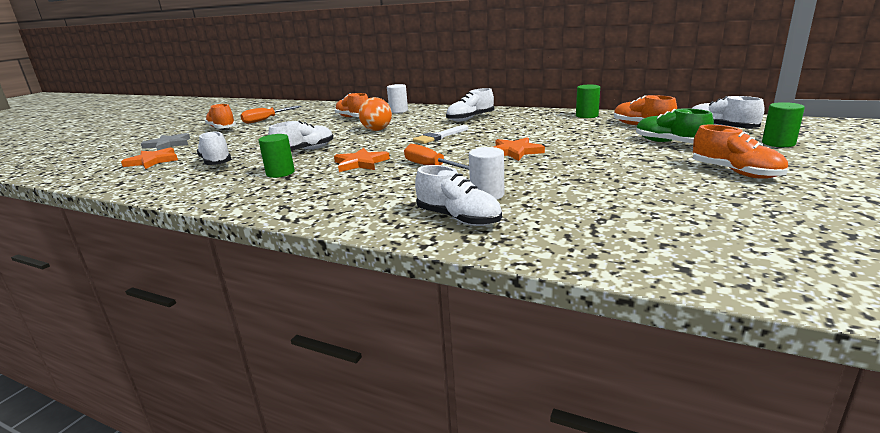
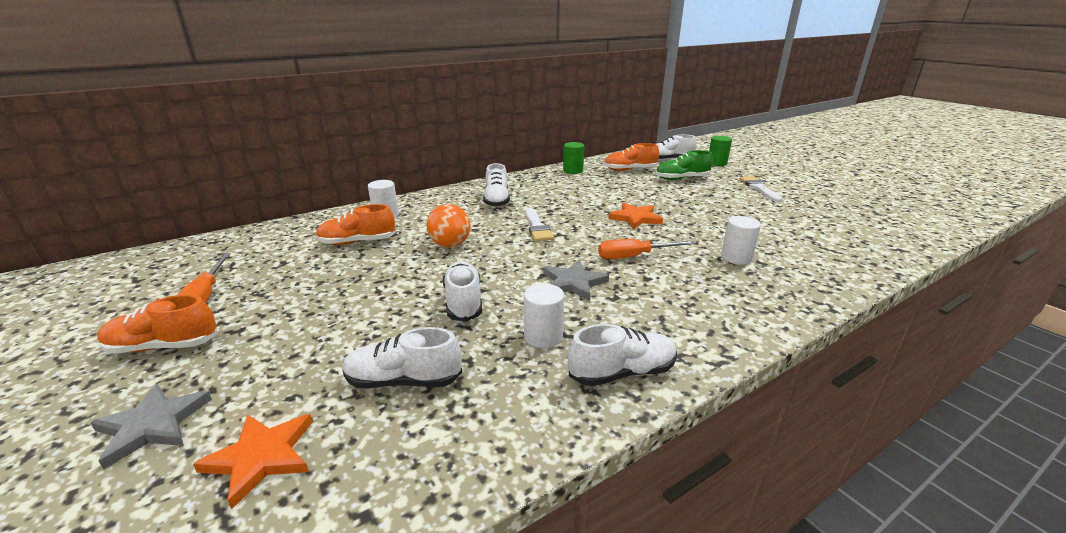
camera: 60 degrees left, 5 degrees up
(280, 173) = (543, 336): green cylinder -> white cylinder
(360, 163) = (573, 283): orange star -> grey star
(458, 219) = (783, 282): white shoe -> white shoe (622, 373)
(735, 172) = (759, 188): orange shoe -> white brush

